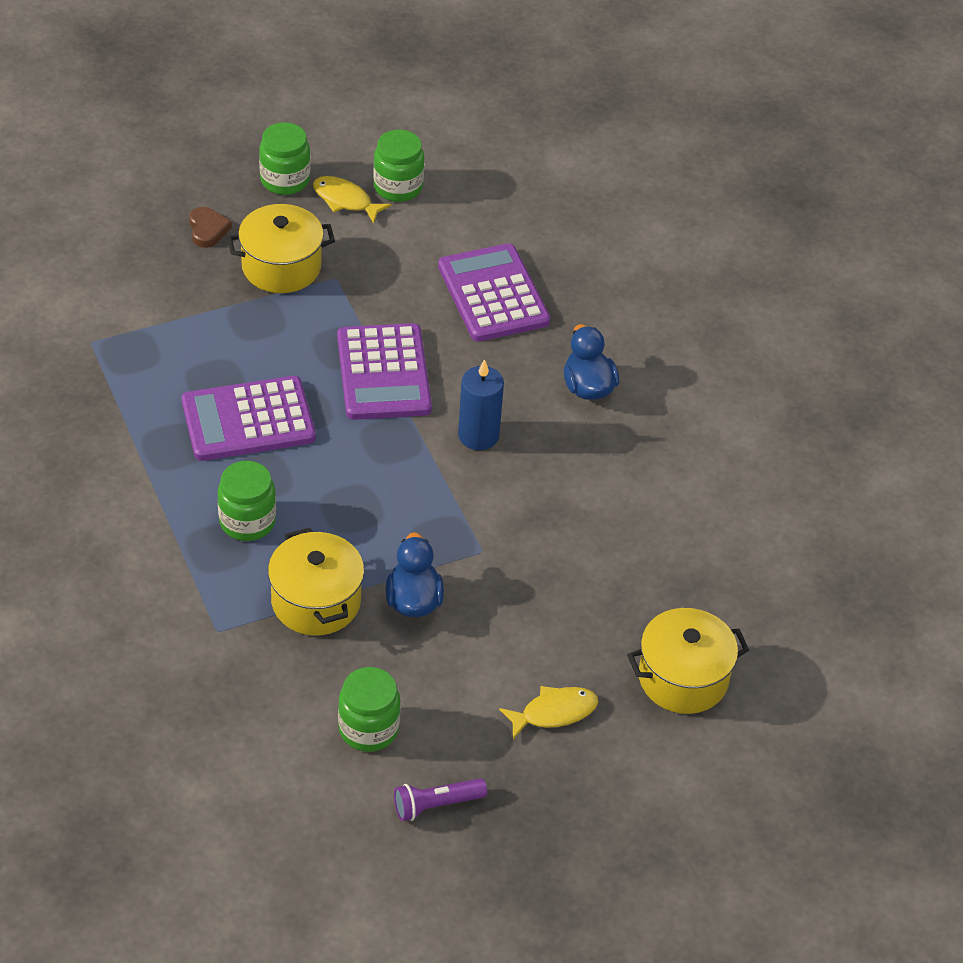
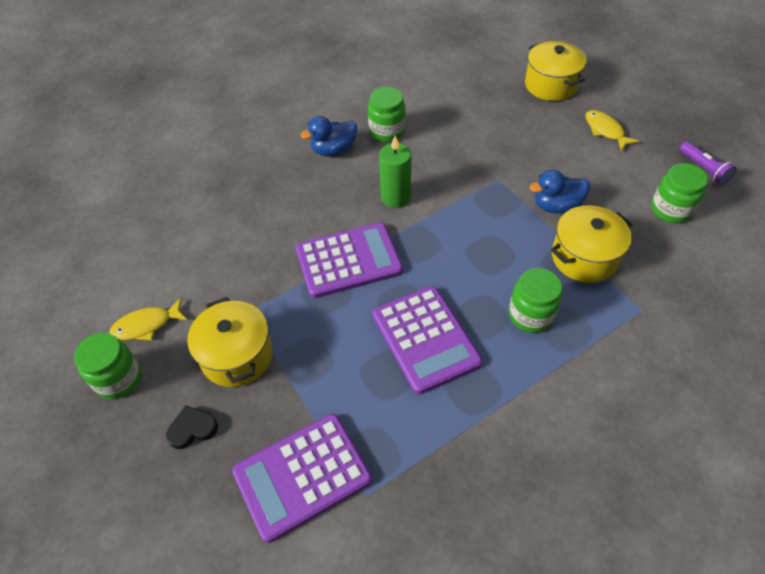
camera: 95 degrees left, 5 degrees up
(208, 230) = (192, 429): brown heart -> black heart
(345, 200) = (146, 325): yellow fish -> yellow fish turned 45 degrees clockwise
(398, 187) = (128, 291): green jar -> green jar (387, 131)
(478, 435) = (395, 197): blue candle -> green candle
(493, 294) = (250, 211): purple calculator -> purple calculator (302, 475)

